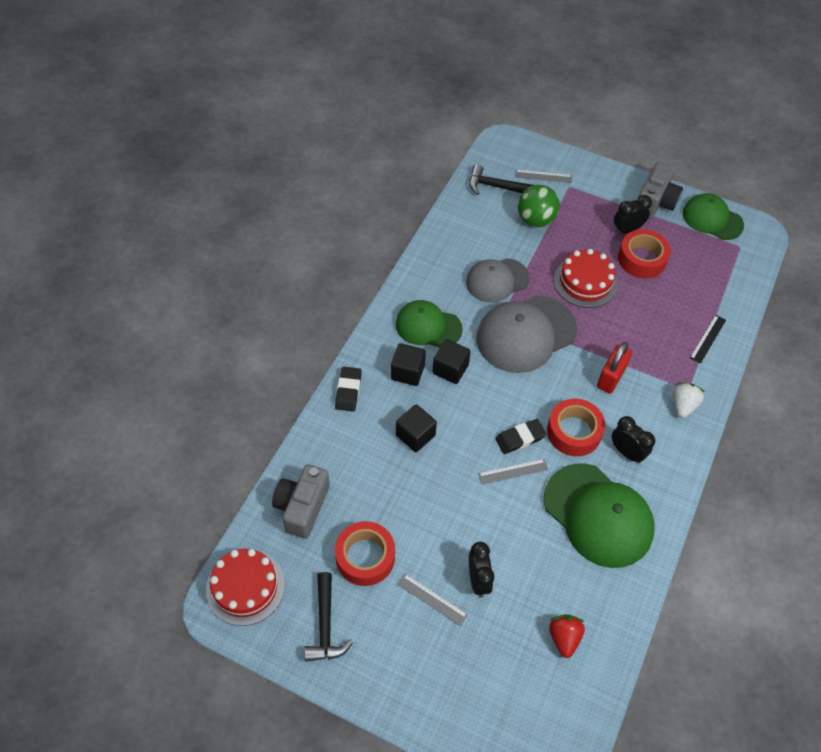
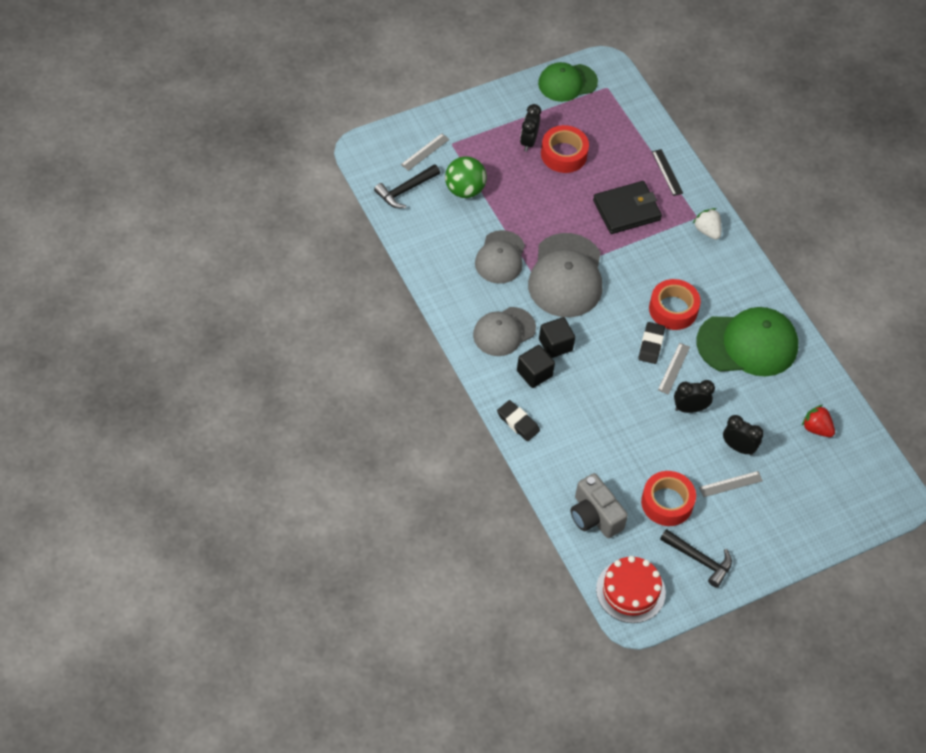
camera: 55 degrees left, 0 degrees up
(415, 435) = (594, 406): black cube -> none
(428, 326) = (504, 332): green cap -> grey cap
(585, 282) = (552, 204): red cake -> none
(611, 377) = (648, 254): red padlock -> none
(626, 452) = (715, 291): black clock -> black clock (690, 408)
(637, 334) = (626, 210): none -> black wallet
(655, 201) = (518, 103): grey camera -> none

